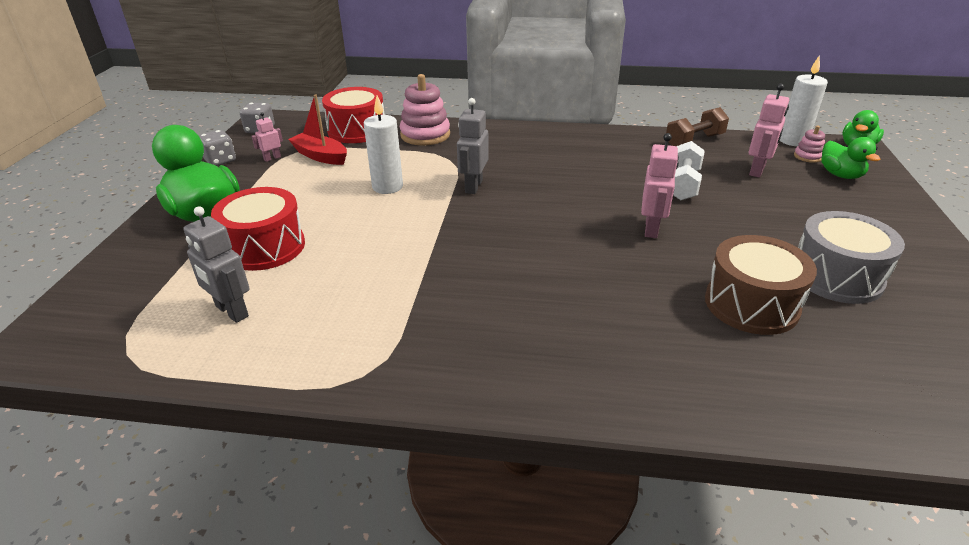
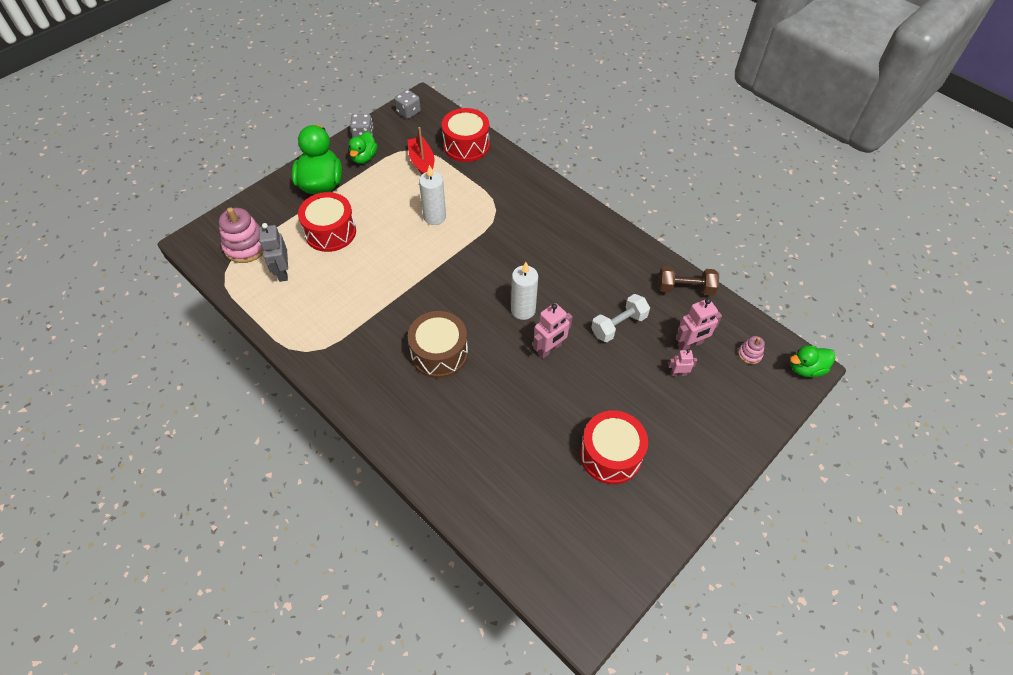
camera: 35 degrees right, 20 degrees up
(272, 158) = (393, 149): pink robot -> pink robot (678, 373)
(425, 135) = (505, 175): pink stacking toy -> pink stacking toy (246, 246)
(473, 186) = (484, 246): grey robot -> none
(751, 304) = (534, 438): brown drum -> brown drum (439, 353)
(793, 141) = (763, 332): white candle -> white candle (523, 310)
(836, 276) = (610, 455): grey drum -> red drum
(840, 175) = (746, 385): green duck -> green duck (364, 157)

